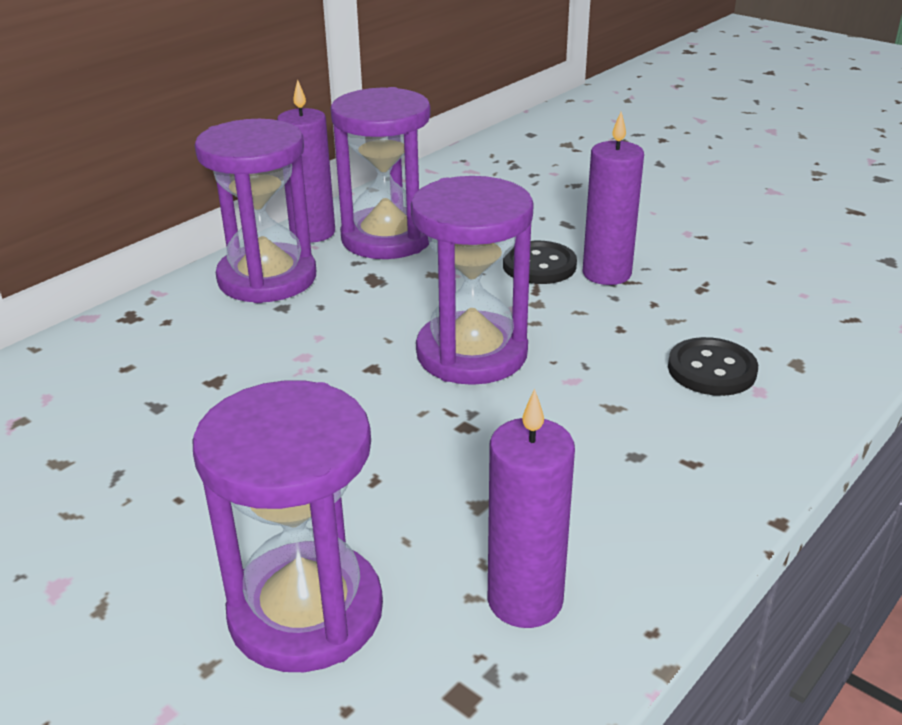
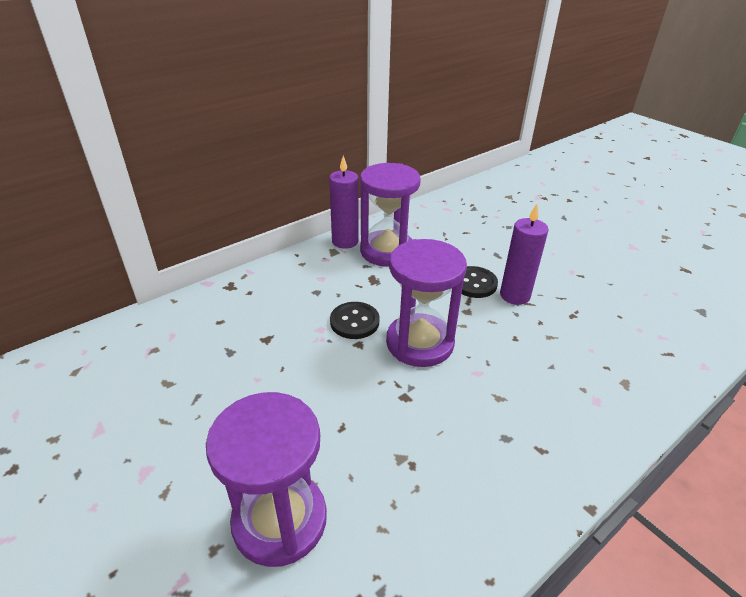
camera: 10 degrees right, 5 degrees up
(267, 278) = (312, 270): purple hourglass -> none
(525, 600) = (413, 538): purple candle -> none
(711, 370) = (568, 379): black button -> black button (354, 322)

